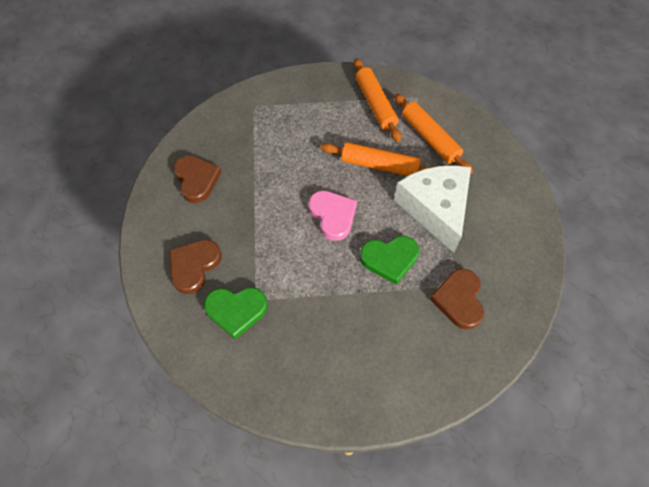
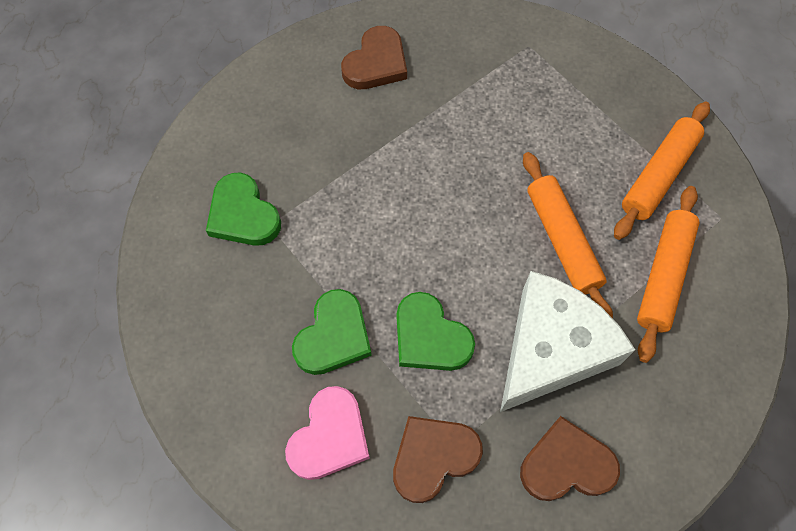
camera: 55 degrees right, 5 degrees up
(194, 266) = (267, 137): brown heart -> brown heart (566, 464)
(333, 215) = (441, 234): pink heart -> pink heart (329, 437)
(354, 307) = (333, 336): none -> green heart

